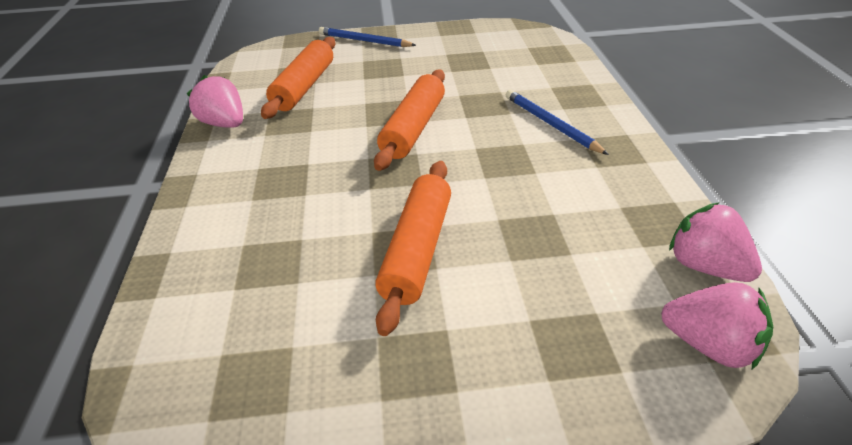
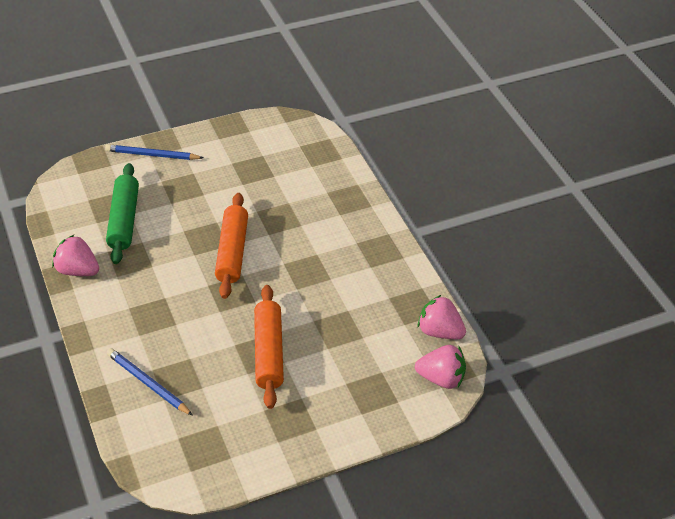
camera: 20 degrees left, 5 degrees up
(304, 87) = (124, 220): orange rolling pin -> green rolling pin
(551, 124) = (334, 232): blue pencil -> blue pencil (148, 383)

